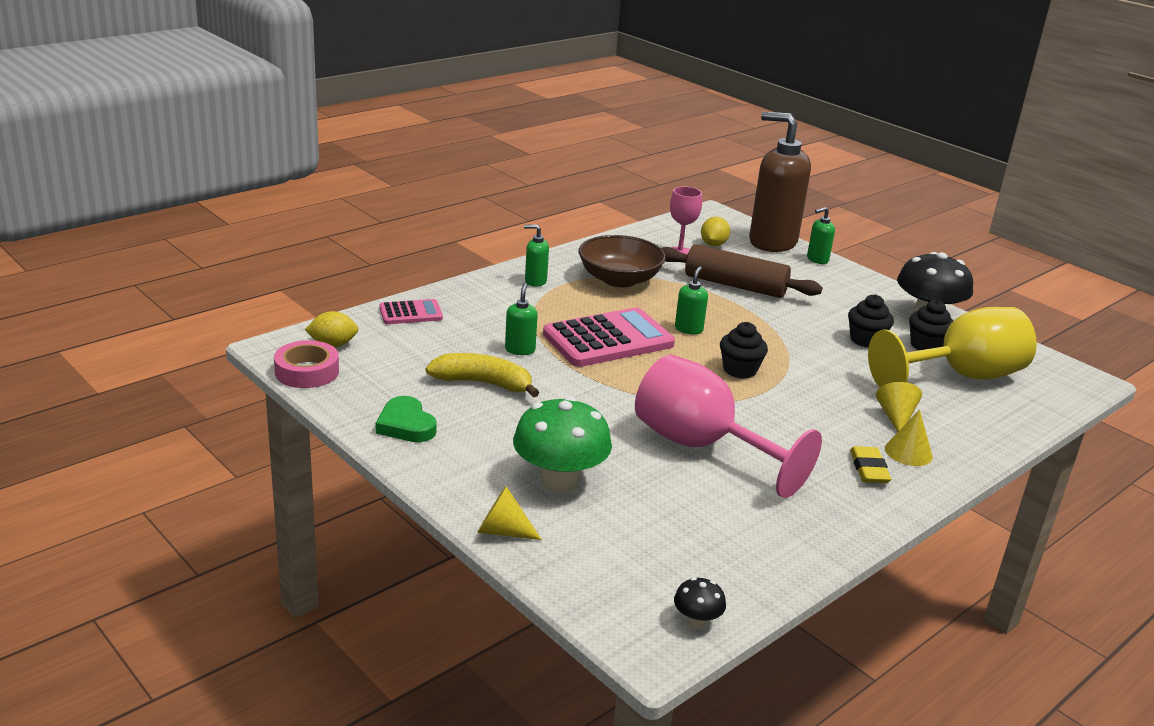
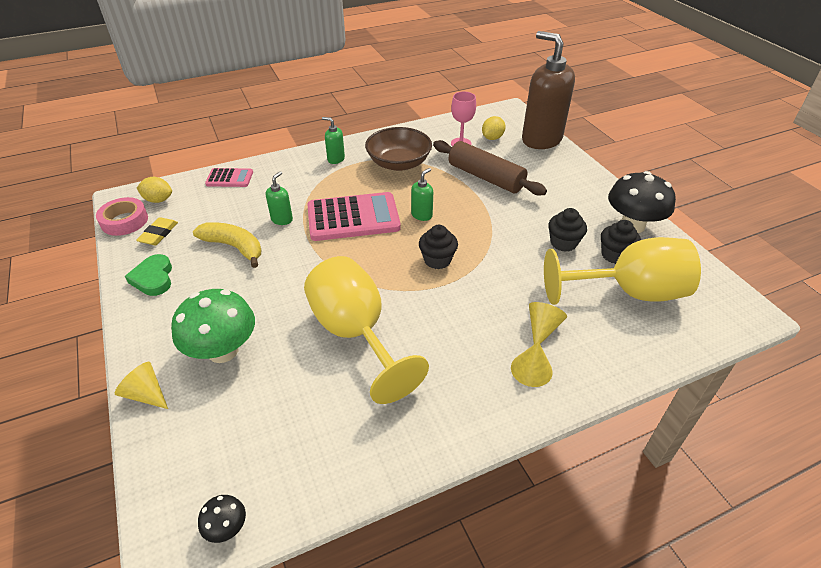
camera: 20 degrees right, 15 degrees up
(702, 447) = (356, 334): pink goblet -> yellow goblet
(817, 259) = (569, 159): green soap dispenser -> none
(869, 469) = (484, 382): yellow eraser -> yellow eraser (158, 234)

